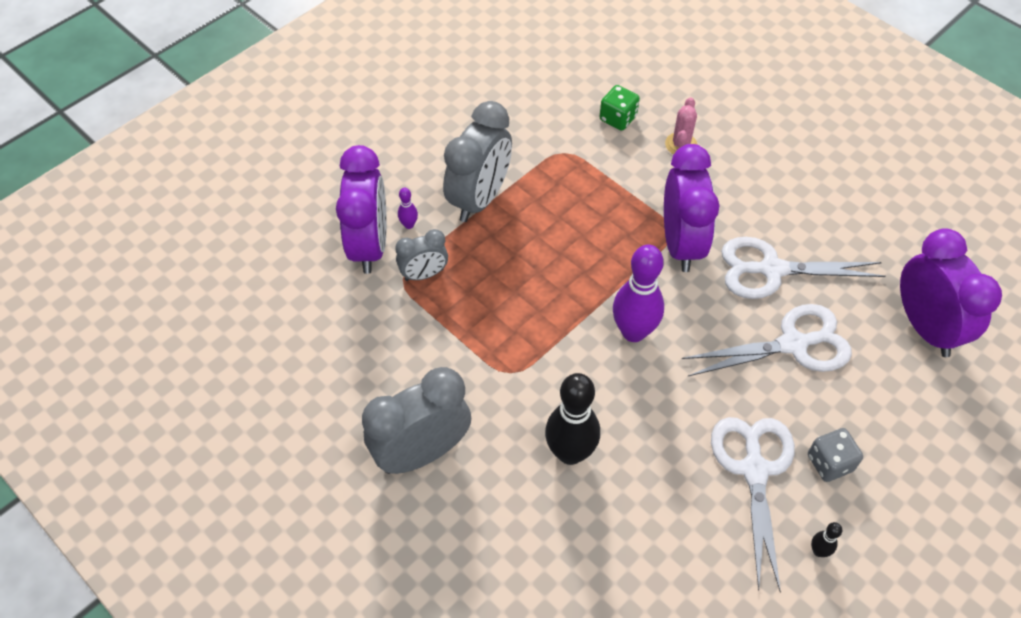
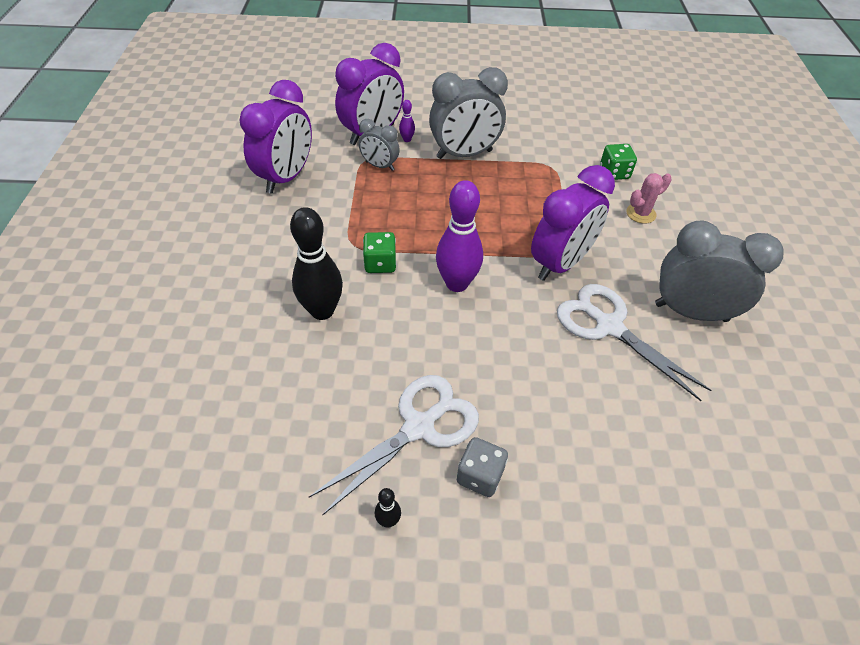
camera: 45 degrees right, 5 degrees down
(422, 452) = (250, 242): grey clock -> grey clock (691, 312)
(555, 369) = (380, 264): none -> green dice
(793, 344) = (560, 381): white scissors -> none
(925, 327) = (693, 464): purple clock -> purple clock (286, 177)

